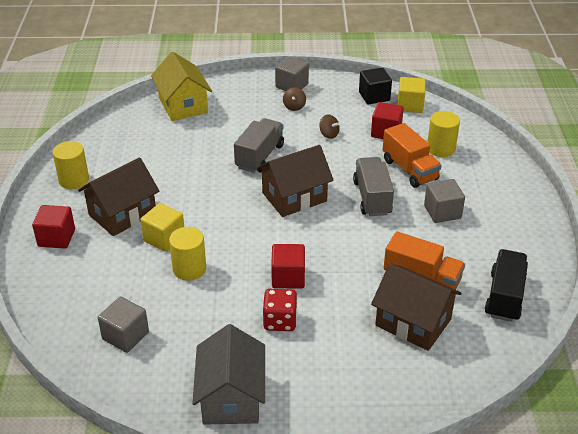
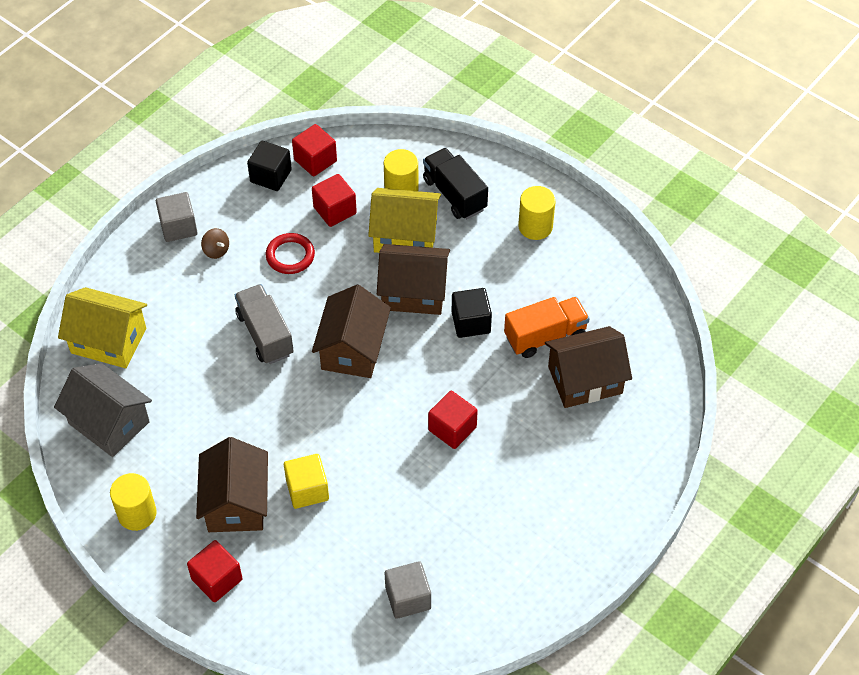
camera: 50 degrees left, 15 degrees up
(189, 269) = (369, 496): yellow cylinder -> yellow cylinder (535, 226)
(231, 397) = (548, 562): grey house -> grey house (109, 422)
(280, 321) = (497, 471): red dice -> none
(329, 134) = (290, 256): brown spinning top -> red ring
(372, 198) = (413, 292): grey truck -> brown house
(384, 236) = (471, 322): none -> black cube
(409, 170) = (405, 235): orange truck -> yellow house
(410, 105) = (315, 160): yellow cube -> red cube
(442, 212) = (482, 257): grey cube -> none
(504, 297) = (615, 297): black truck -> black truck (454, 194)

